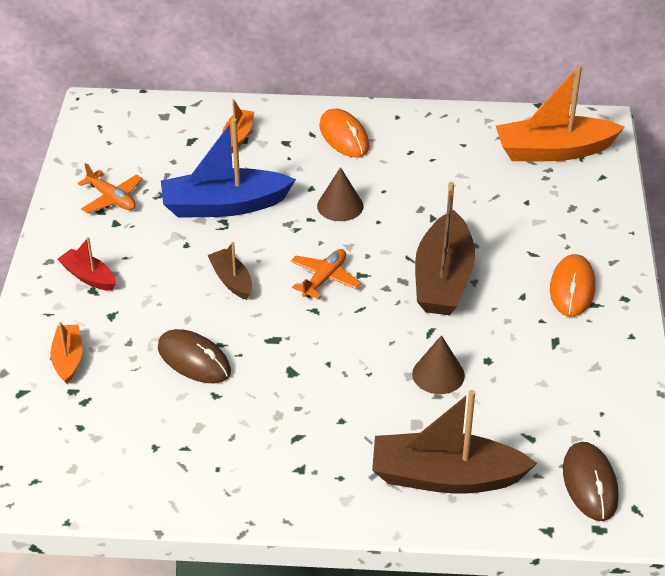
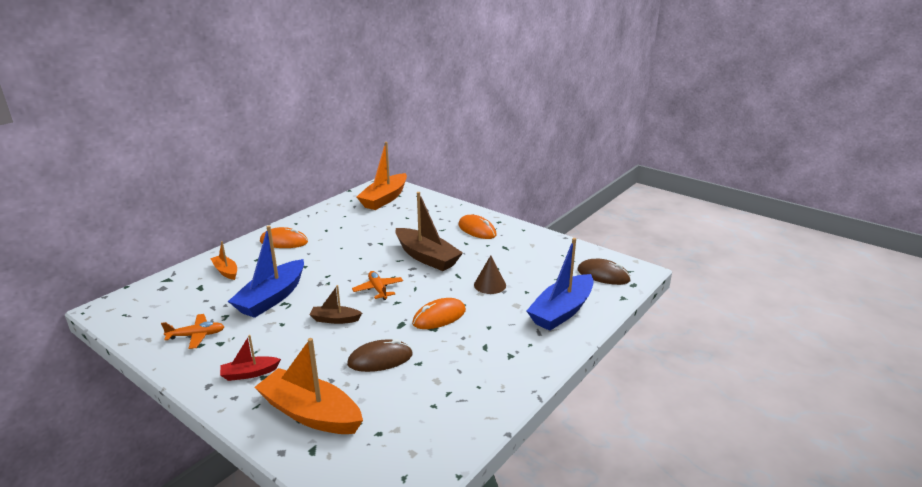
camera: 55 degrees left, 15 degrees down
(68, 359) = (310, 413): orange boat -> orange boat, size x1.96
(319, 364) = (439, 317): none -> orange mouse
(340, 206) = (332, 263): brown cone -> none
(445, 477) = (562, 311): brown boat -> blue boat

